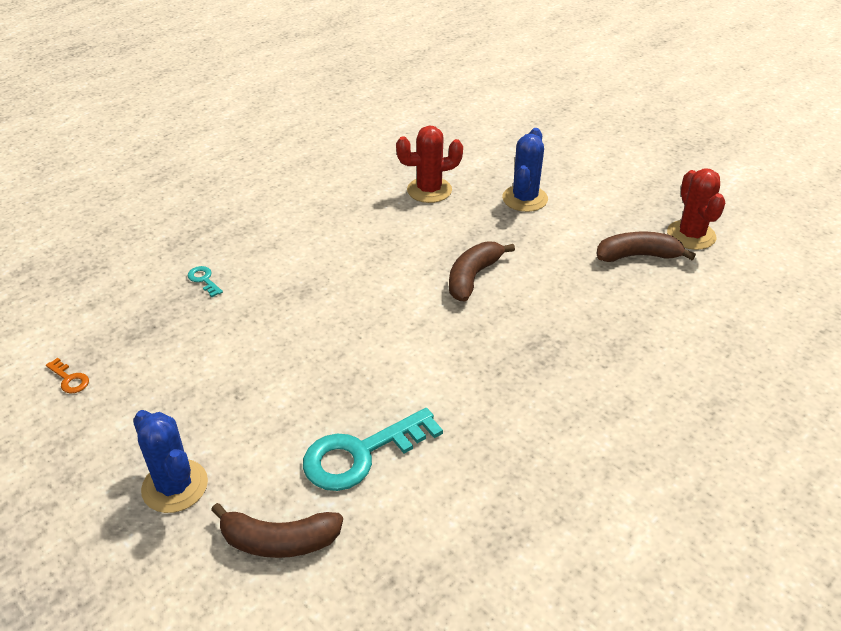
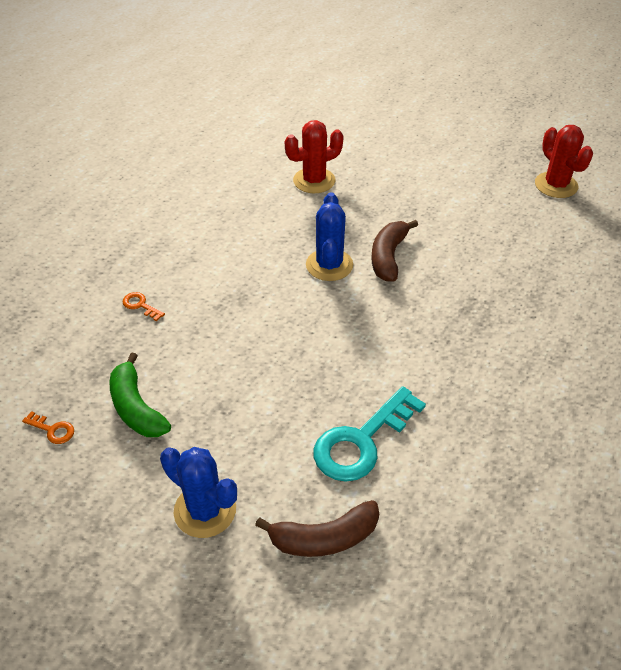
camera: 15 degrees left, 5 degrees up
(155, 375) = (136, 408): none -> green banana
(204, 280) = (141, 305): turquoise key -> orange key
(524, 199) = (402, 175): blue cactus -> blue cactus (329, 265)
(637, 256) = (520, 211): brown banana -> none

